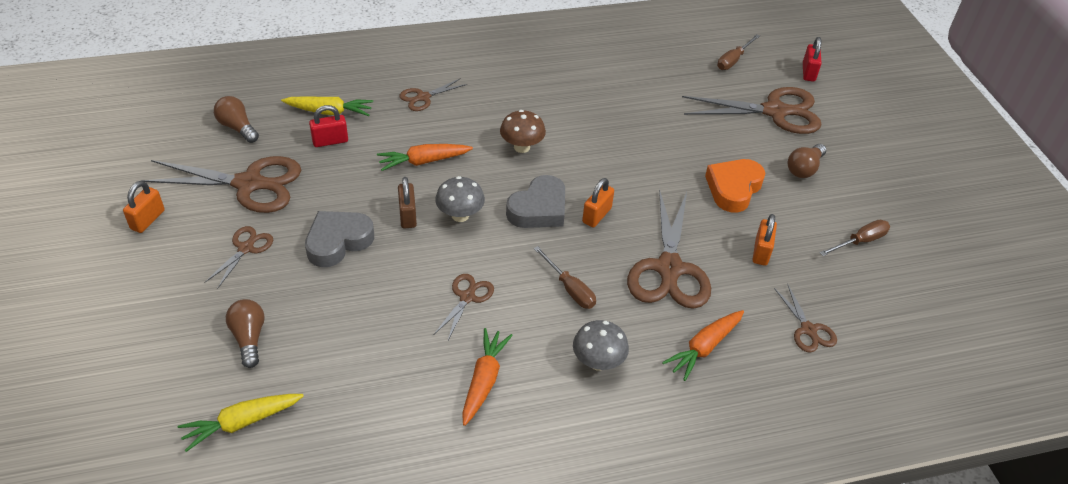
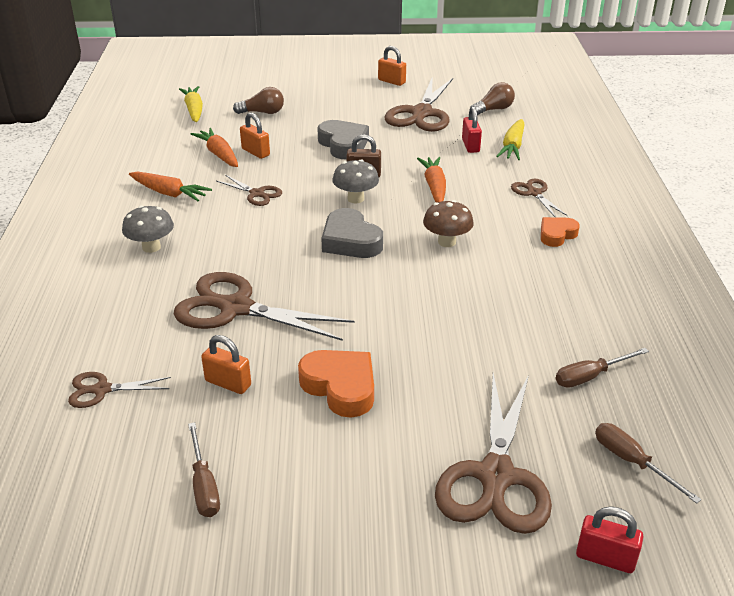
camera: 105 degrees right, 10 degrees down
(246, 248) = (350, 112): brown scissors -> none
(492, 85) = (557, 235): none -> orange heart
(569, 289) = (240, 244): brown screwdriver -> brown screwdriver (590, 376)
(596, 215) = (329, 274): orange padlock -> orange padlock (255, 152)
(704, 348) = (127, 310): orange carrot -> orange carrot (219, 154)
(804, 169) = (360, 471): brown light bulb -> none

